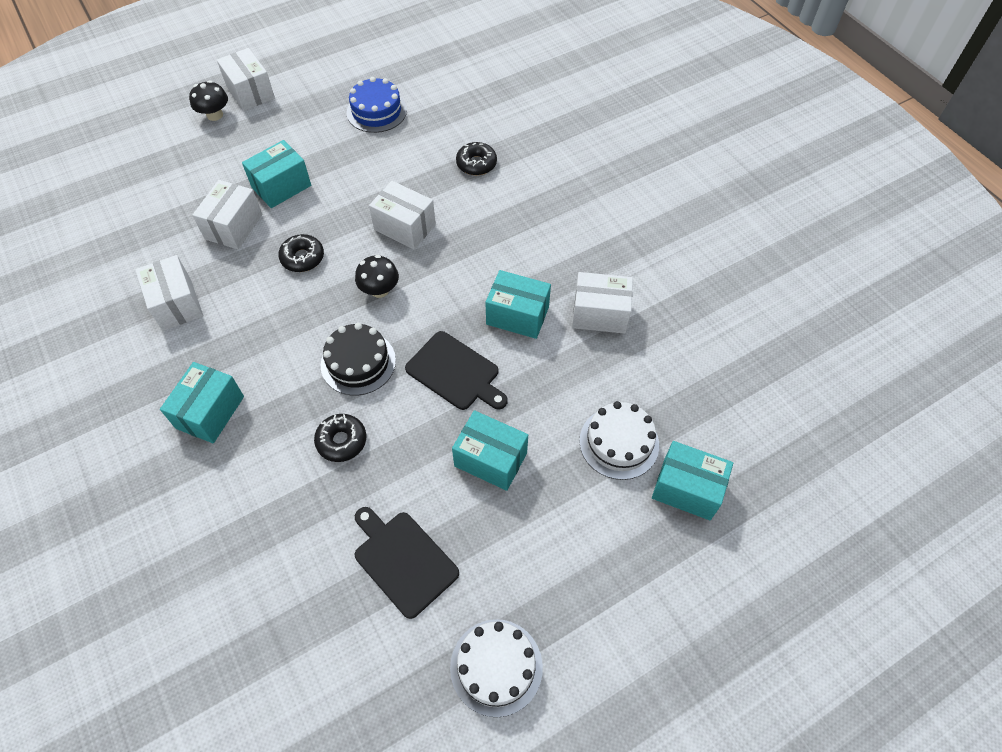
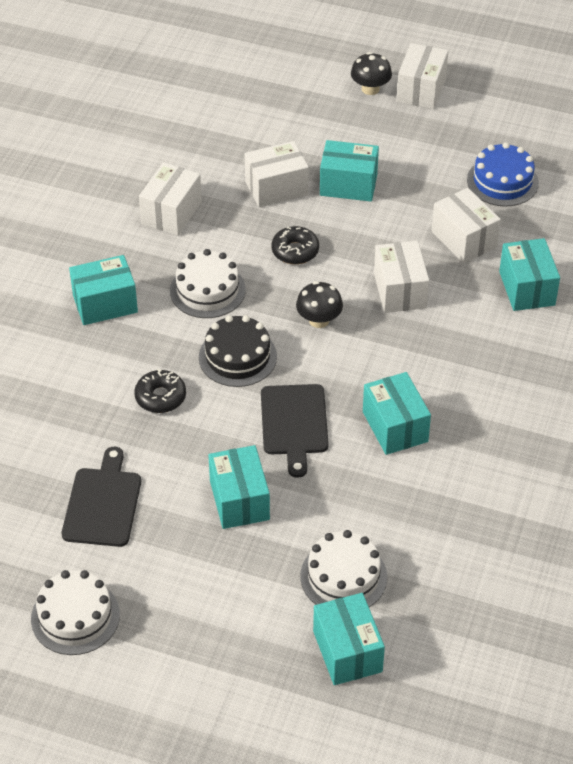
camera: 50 degrees right, 10 degrees down
(276, 335) = (207, 290): none -> white cake
(476, 164) = (527, 288): black donut -> turquoise box
(599, 314) = (461, 482): white box -> white box (464, 239)

